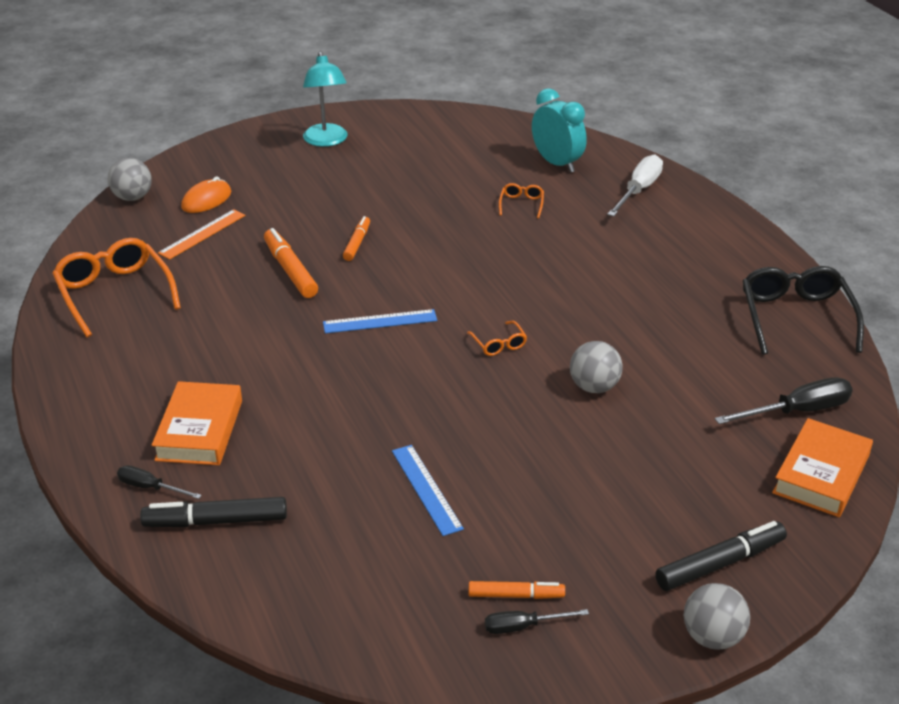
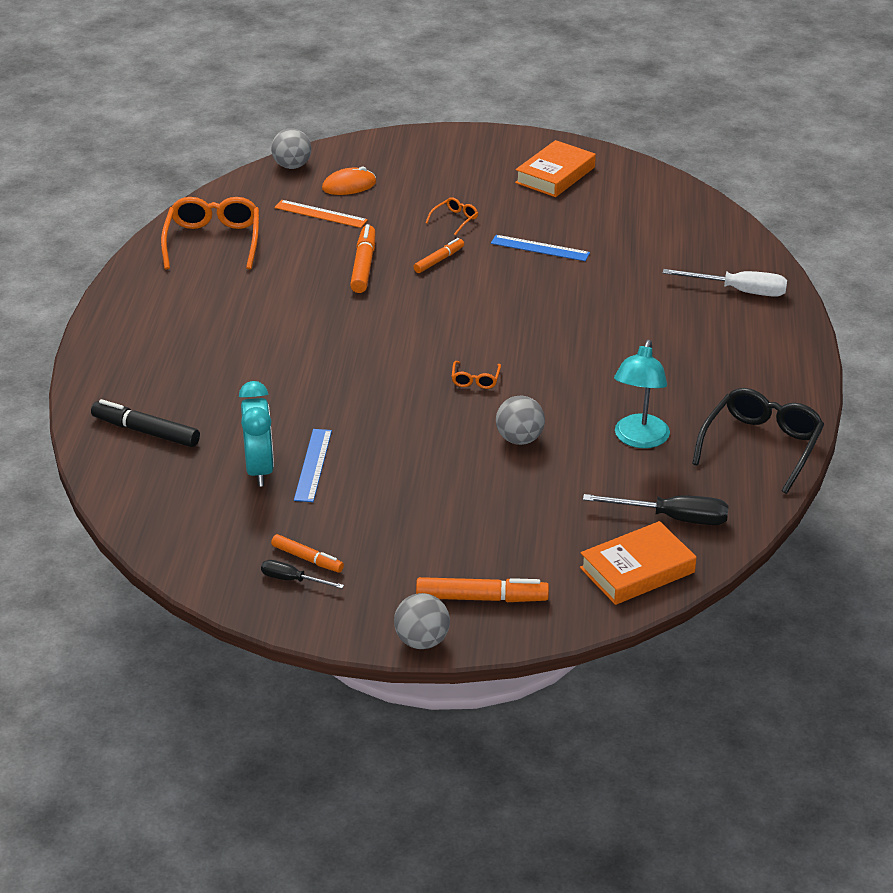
camera: 30 degrees right, 0 degrees up
(150, 487) = (121, 393): black screwdriver -> none
(199, 430) = (188, 365): orange book -> orange book (555, 175)
(202, 234) = (320, 214): orange ruler -> orange ruler turned 45 degrees clockwise
(326, 141) = (497, 162): turquoise lamp -> turquoise lamp (639, 439)
(380, 321) = (396, 330): blue ruler -> blue ruler (540, 248)
(521, 204) = (615, 271): orange glasses -> orange glasses (455, 220)
(557, 163) = (688, 243): turquoise clock -> turquoise clock (259, 470)
(638, 190) = (739, 291): white screwdriver -> white screwdriver turned 45 degrees clockwise
(720, 564) = (481, 598): black marker -> orange marker

